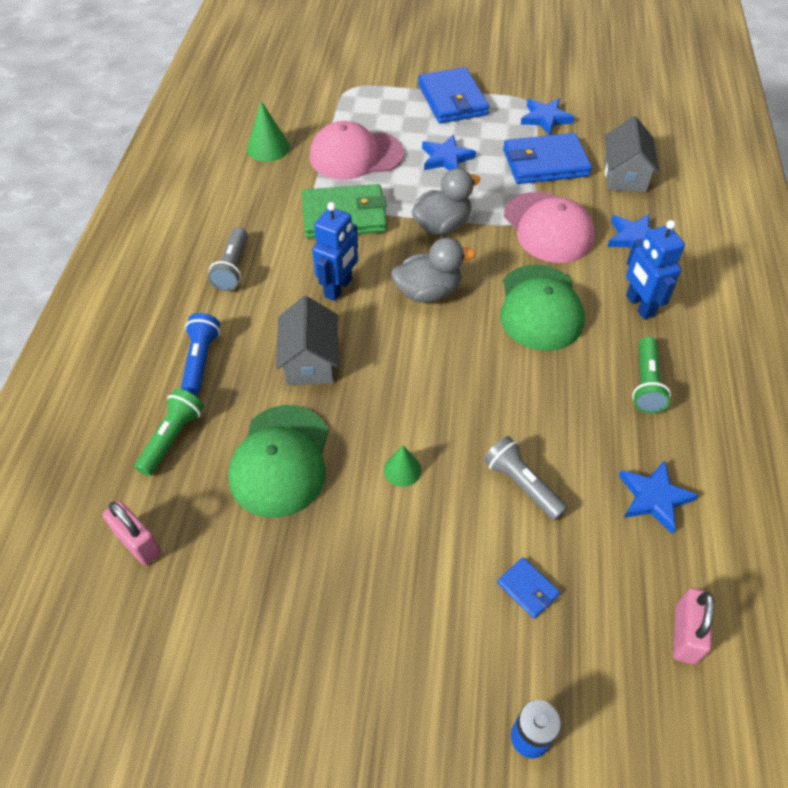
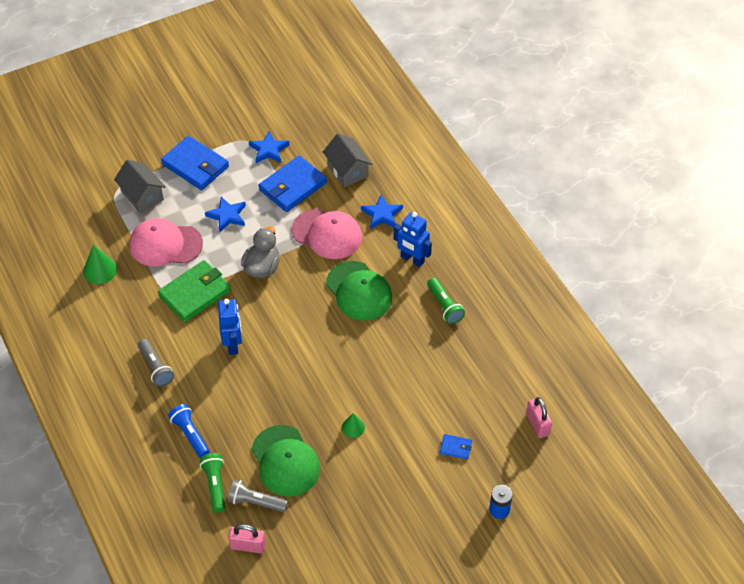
camera: 35 degrees left, 0 degrees up
(310, 361) = (254, 398): grey house -> grey house (142, 195)
(356, 155) = (165, 244): pink cap -> pink cap turned 45 degrees clockwise
(428, 292) = (288, 317): grey duck -> none
(521, 484) = (418, 399): grey flashlight -> grey flashlight (255, 502)
(654, 498) = (486, 367): blue star -> none

